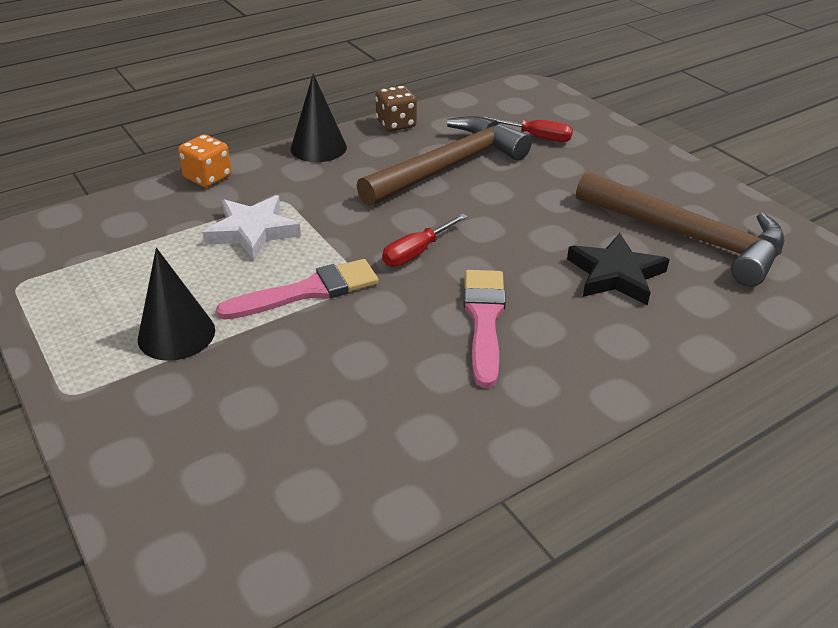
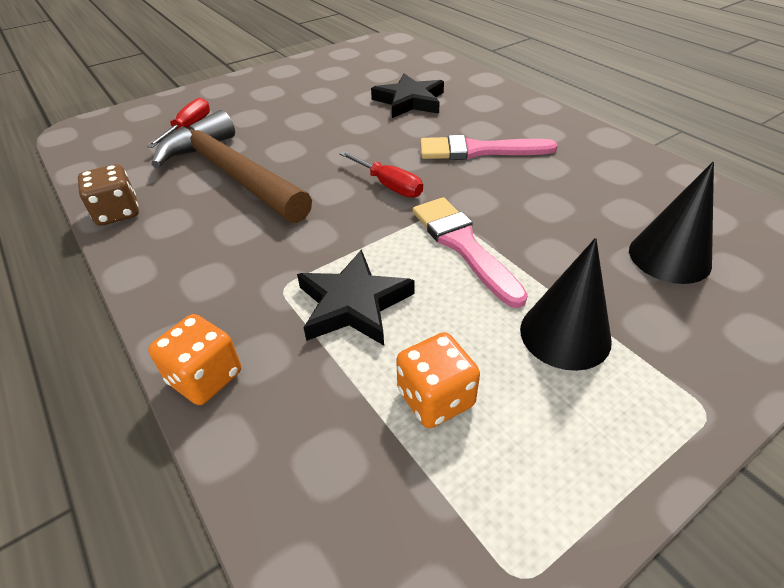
camera: 90 degrees left, 5 degrees up
(147, 264) = (435, 398): none -> orange dice
(253, 231) = (353, 304): white star -> black star
(318, 148) = (153, 271): black cone -> black cone (669, 257)
(687, 237) = (360, 76): brown hammer -> none

